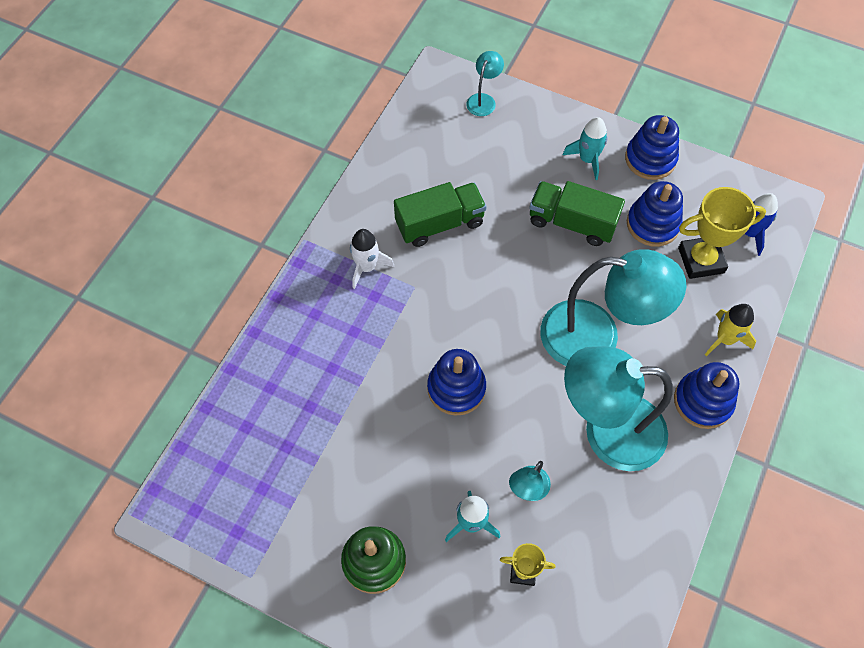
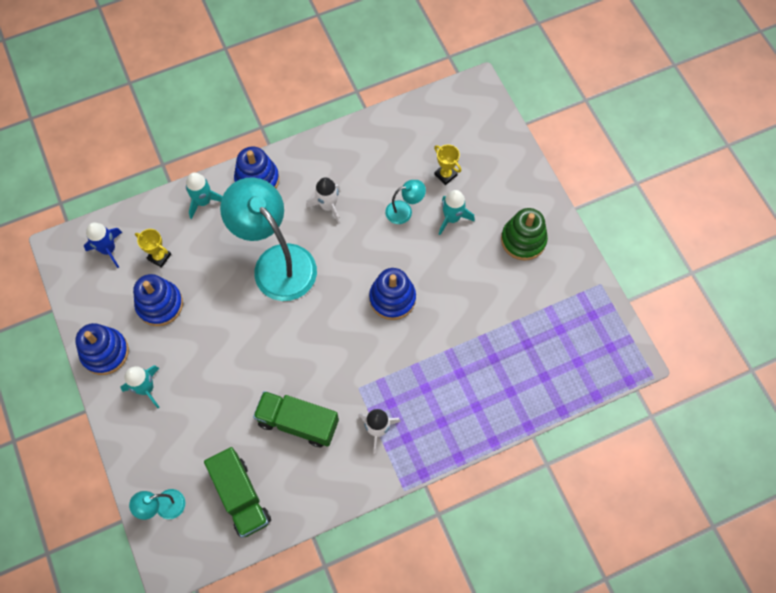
camera: 140 degrees left, 5 degrees up
(572, 223) = (209, 349): green truck -> green truck (241, 496)
(607, 431) = (328, 206): turquoise lamp -> white rocket
(701, 260) = (159, 257): yellow trophy -> yellow trophy, size x0.55
(725, 339) = (203, 201): yellow rocket -> turquoise rocket

